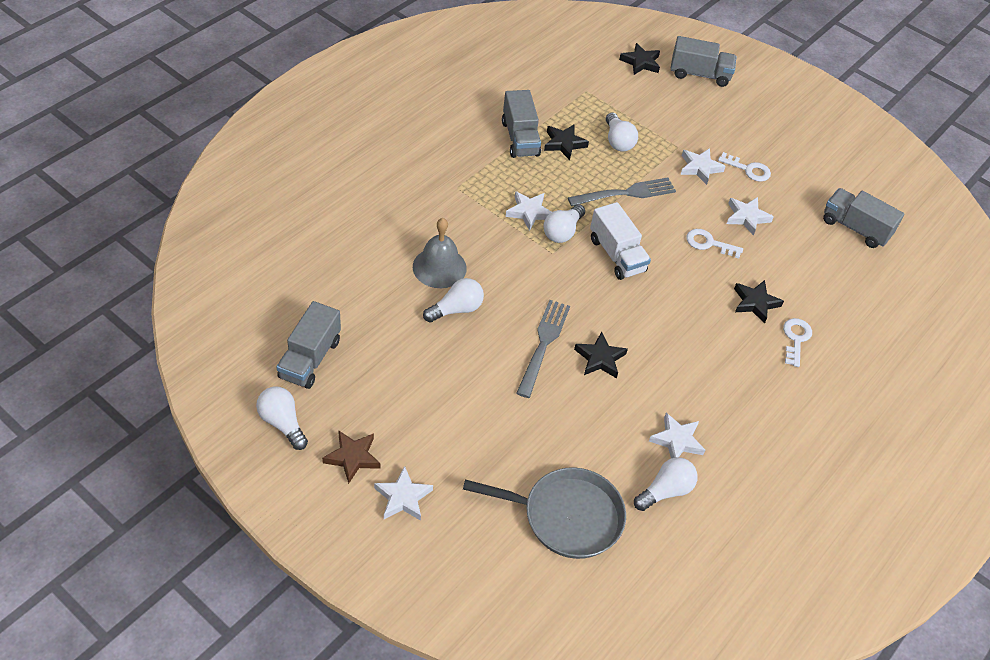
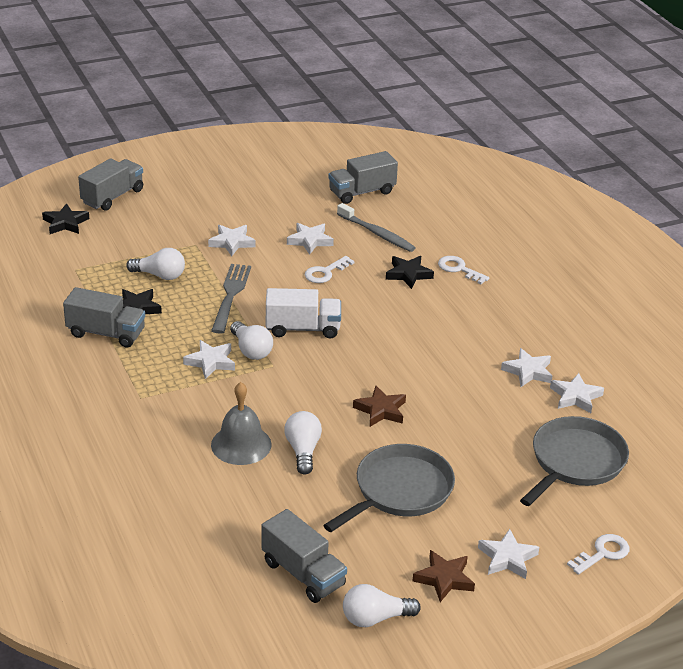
camera: 60 degrees left, 15 degrees down
(445, 392) = (399, 491): none -> grey pan
(543, 345) = (381, 410): grey fork -> brown star
(600, 358) = (416, 382): black star -> none
(665, 491) = (575, 397): white light bulb -> white star
(748, 169) = (255, 218): white key -> white key (603, 553)
(799, 260) = (377, 233): none -> grey toothbrush

